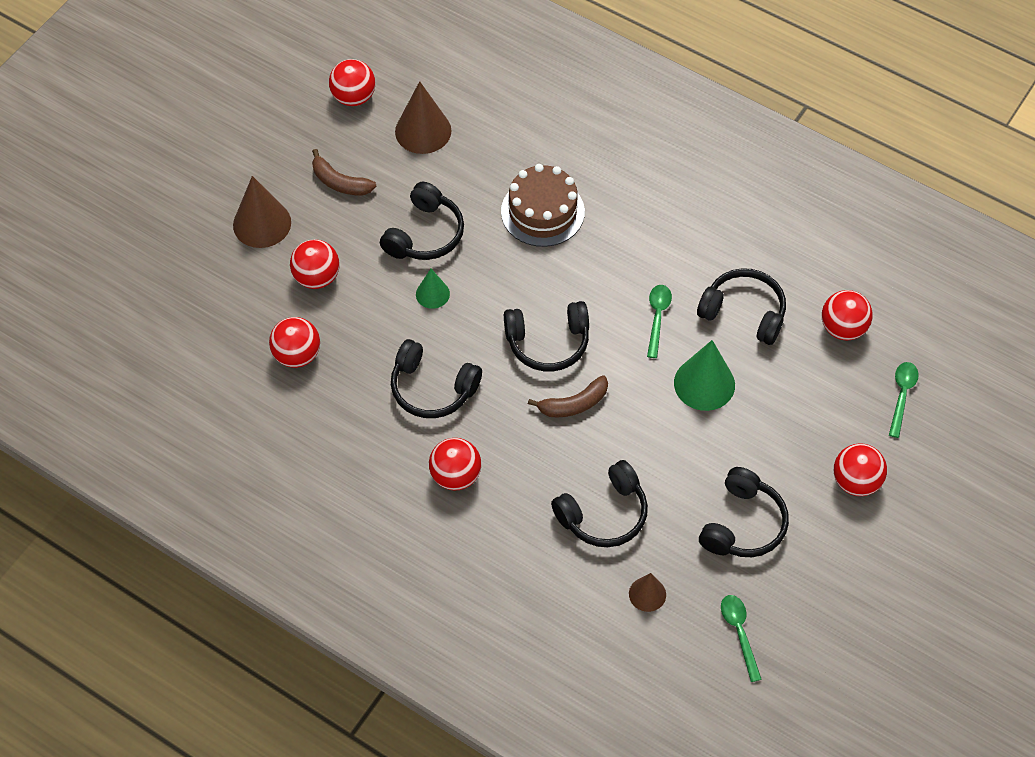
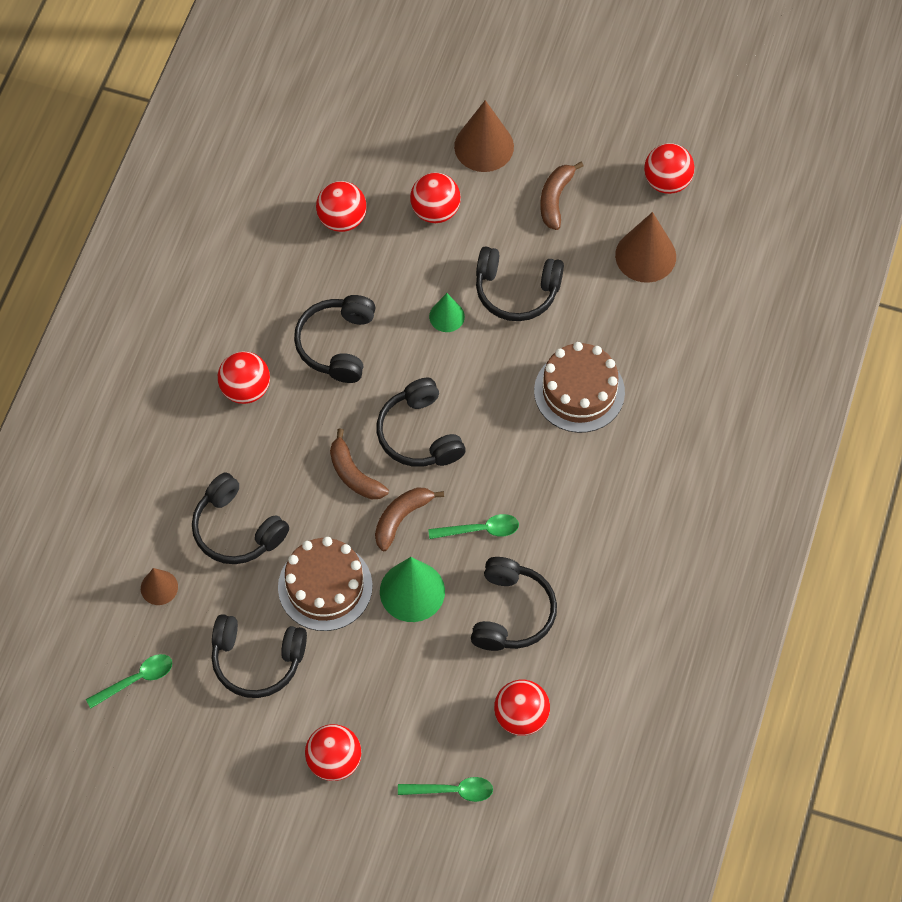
camera: 75 degrees right, 5 degrees up
(629, 376) = (401, 518): none -> brown banana
(682, 452) = (325, 586): none -> brown cake

